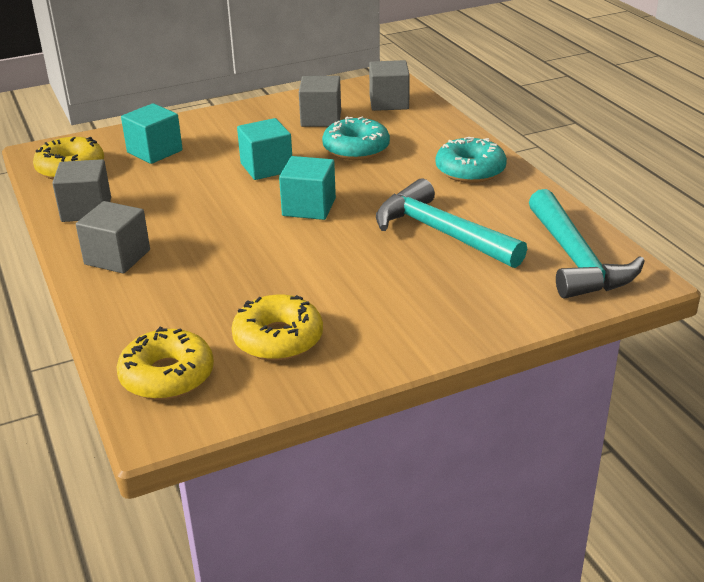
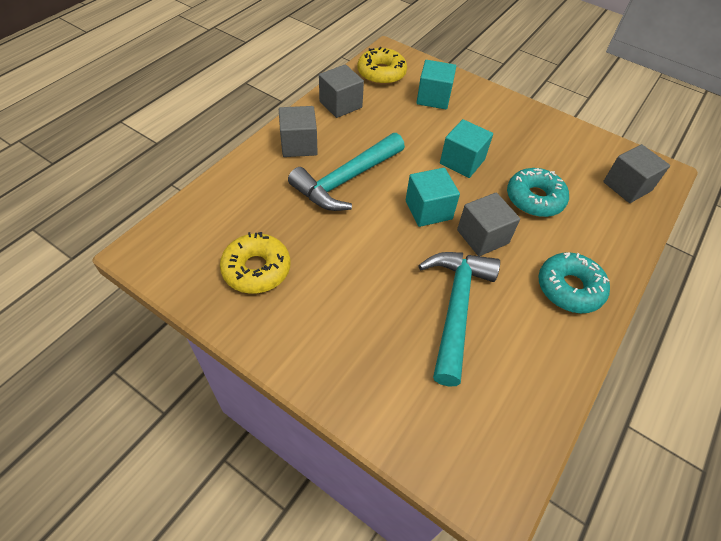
camera: 55 degrees right, 20 degrees up
(167, 376) = (189, 231): yellow donut -> none
(321, 119) = (559, 158): grey cube -> grey cube (482, 236)
(576, 260) = (487, 430): turquoise hammer -> turquoise hammer (346, 180)

